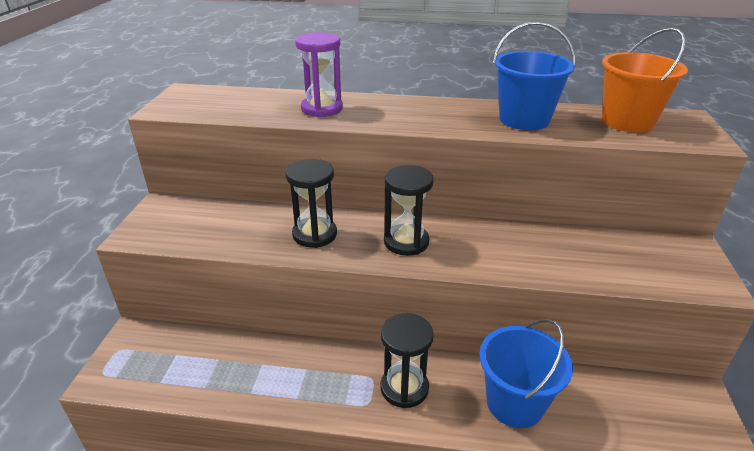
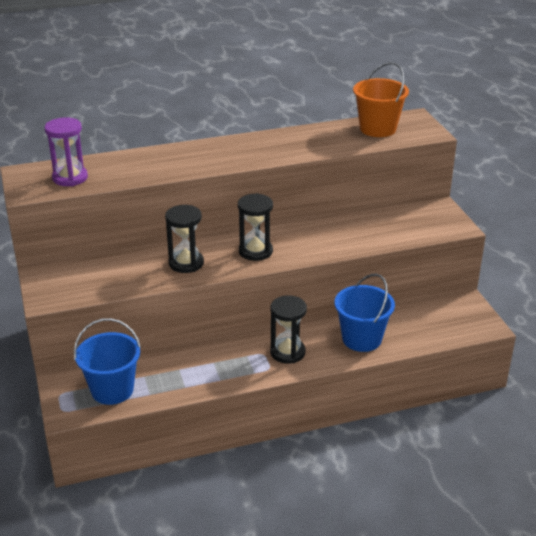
camera: 25 degrees left, 0 degrees up
(322, 109) = (156, 164): purple hourglass -> purple hourglass (70, 178)
(524, 119) = (309, 142): blue bucket -> blue bucket (112, 390)

